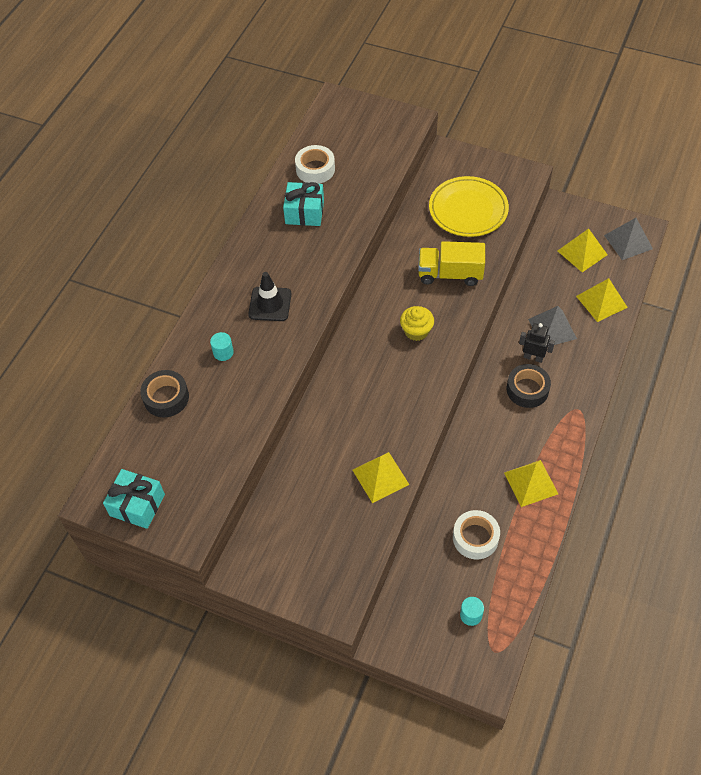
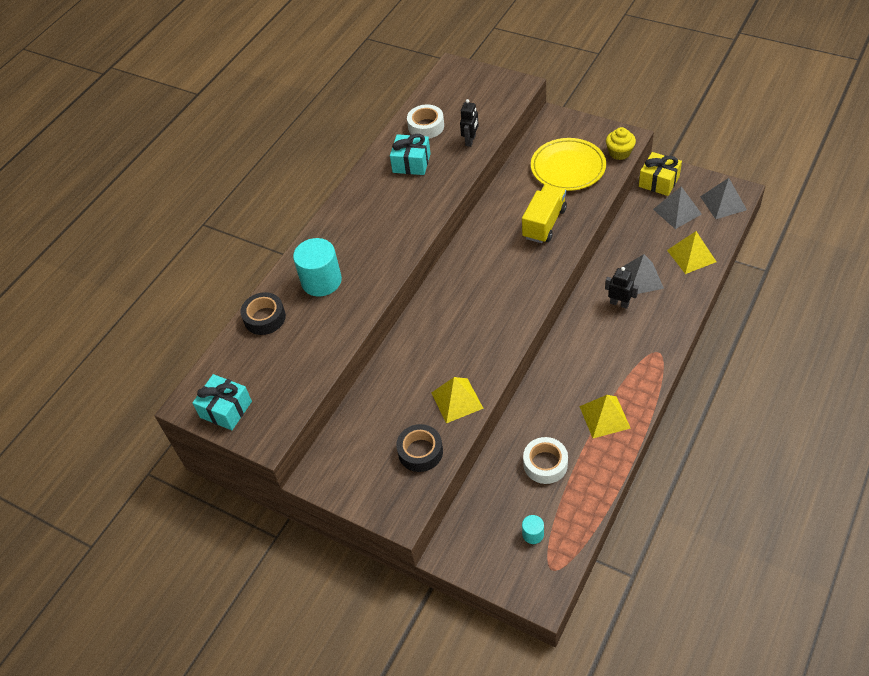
camera: 10 degrees right, 5 degrees down
(223, 352) = (321, 281): turquoise cylinder -> turquoise cylinder, size x2.14
(270, 304) = (369, 241): black traffic cone -> none
(365, 185) = (470, 140): none -> black robot
(416, 331) = (506, 272): yellow cupcake -> yellow cupcake (619, 152)
(450, 274) = (544, 223): yellow truck -> yellow truck turned 105 degrees clockwise
(527, 389) = (610, 332): black tape -> black tape (420, 452)
(560, 220) = (659, 182): none -> yellow gift
(582, 252) = (677, 211): yellow pyramid -> grey pyramid

